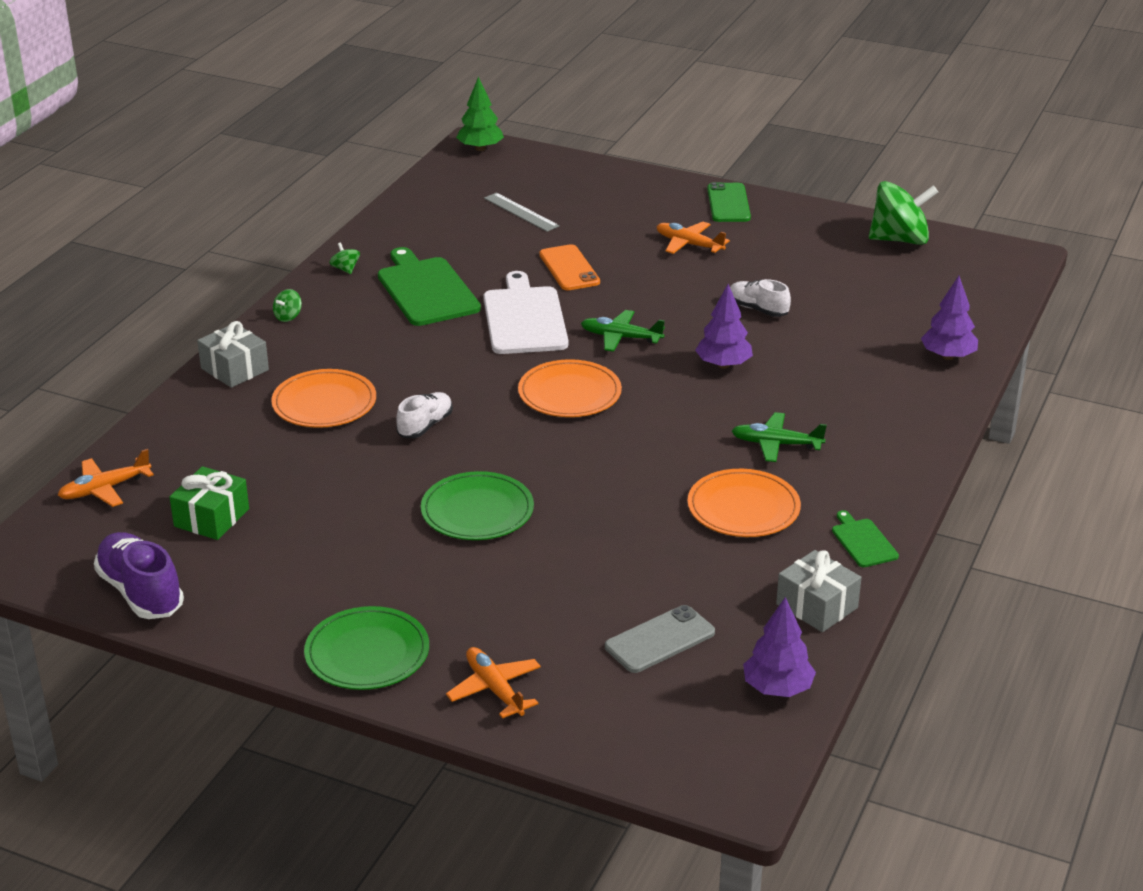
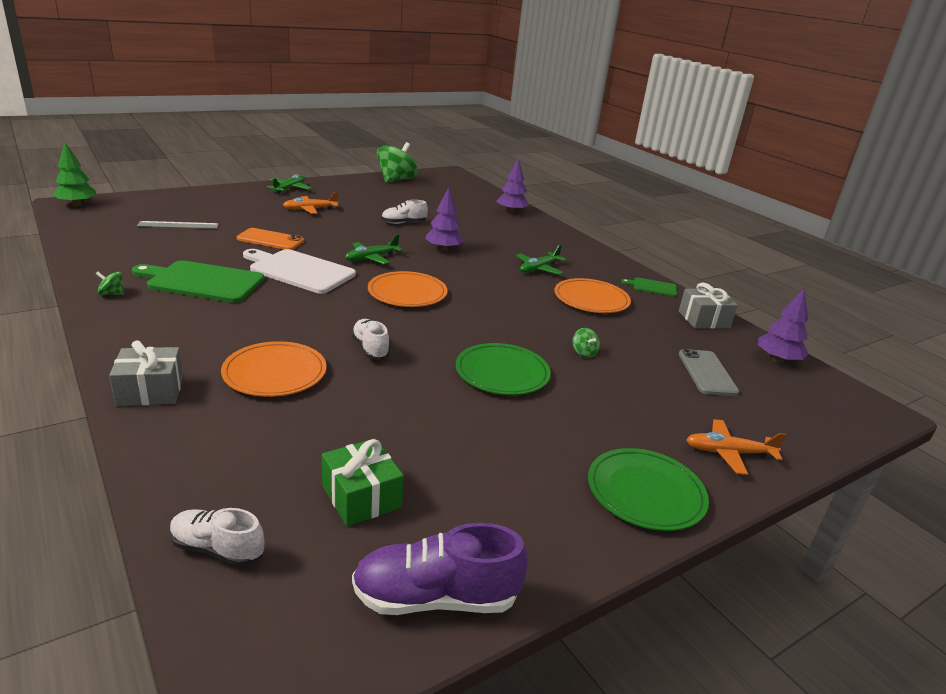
camera: 60 degrees left, 5 degrees down
(104, 489) = (217, 549): orange plane -> white shoe
(288, 317) = (124, 338): green spinning top -> green spinning top (584, 353)
(728, 203) = (290, 189): green phone -> green plane

